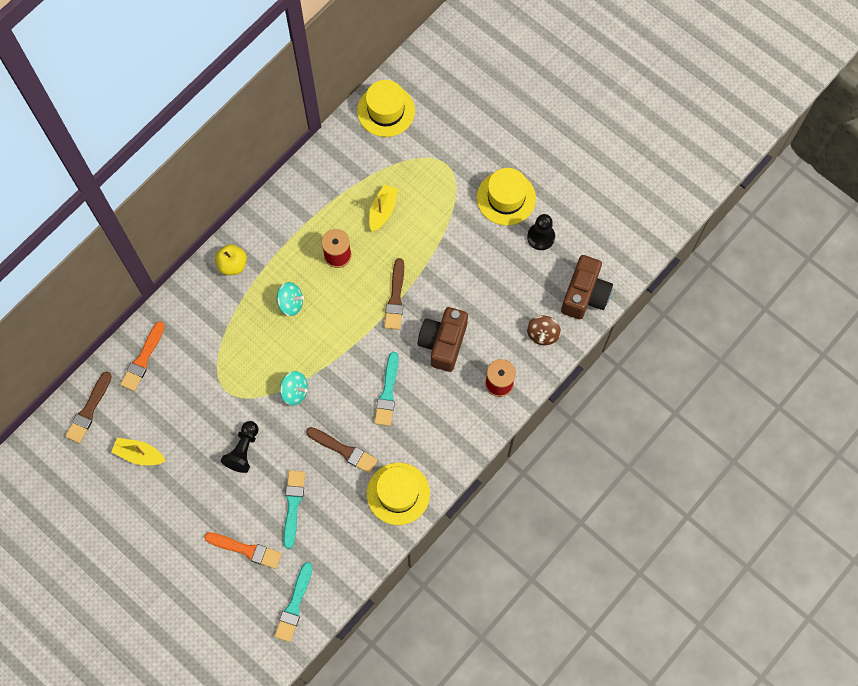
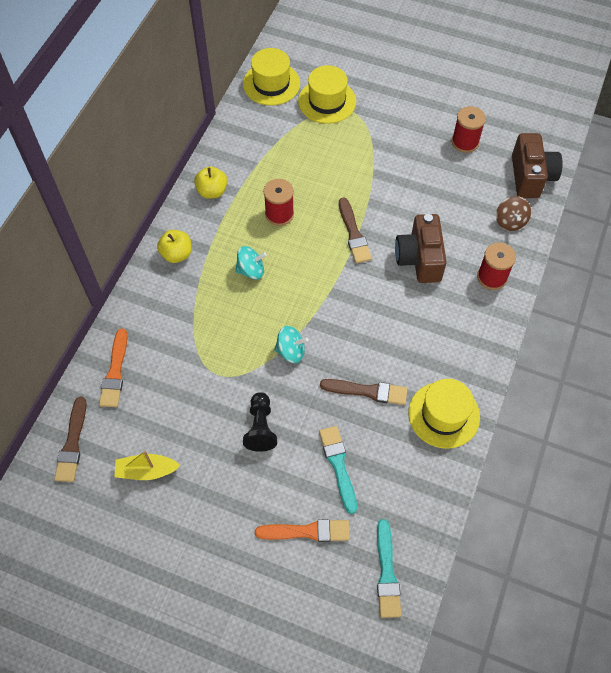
camera: 20 degrees left, 10 degrees down
(286, 211) = (212, 191): none -> yellow apple
(382, 211) = (306, 164): yellow boat -> none
(387, 392) = (386, 321): turquoise brush -> none
(506, 198) = (416, 120): yellow hat -> yellow hat (327, 101)
(541, 237) = (465, 142): black pawn -> red spool

